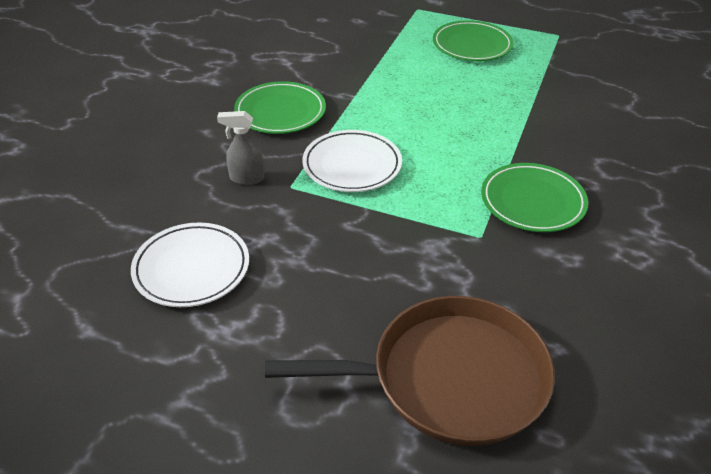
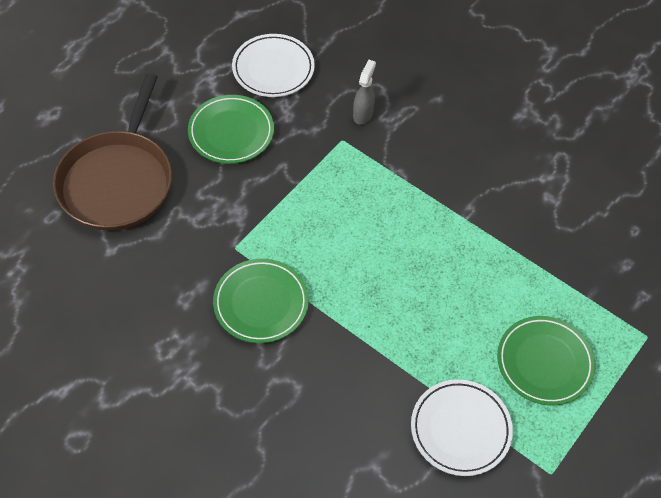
camera: 105 degrees right, 15 degrees up
(280, 112) = (453, 155): green plate -> green plate (231, 132)
(352, 165) = (356, 188): white plate -> white plate (460, 429)

